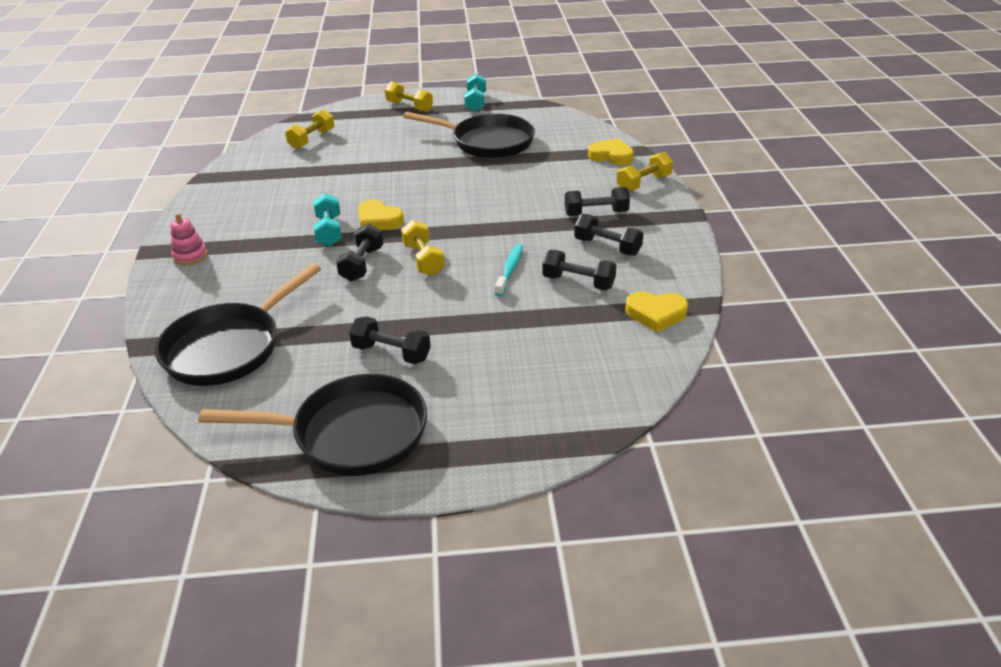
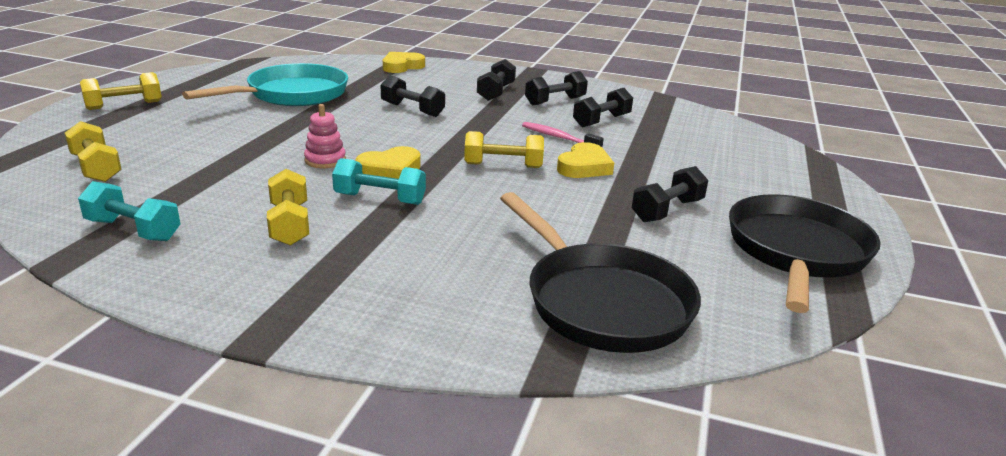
camera: 70 degrees left, 10 degrees down
(190, 256) = (323, 304): pink stacking toy -> pink stacking toy (325, 160)
(362, 264) = (480, 195): black dumbbell -> black dumbbell (412, 110)
(475, 102) = (186, 80): turquoise dumbbell -> turquoise dumbbell (133, 230)
(487, 142) = (292, 95): black pan -> turquoise pan
(510, 269) = (558, 137): turquoise toothbrush -> pink toothbrush
(643, 183) = (466, 69): yellow dumbbell -> yellow dumbbell (290, 224)
(655, 314) = (666, 111): yellow heart -> yellow heart (584, 167)

